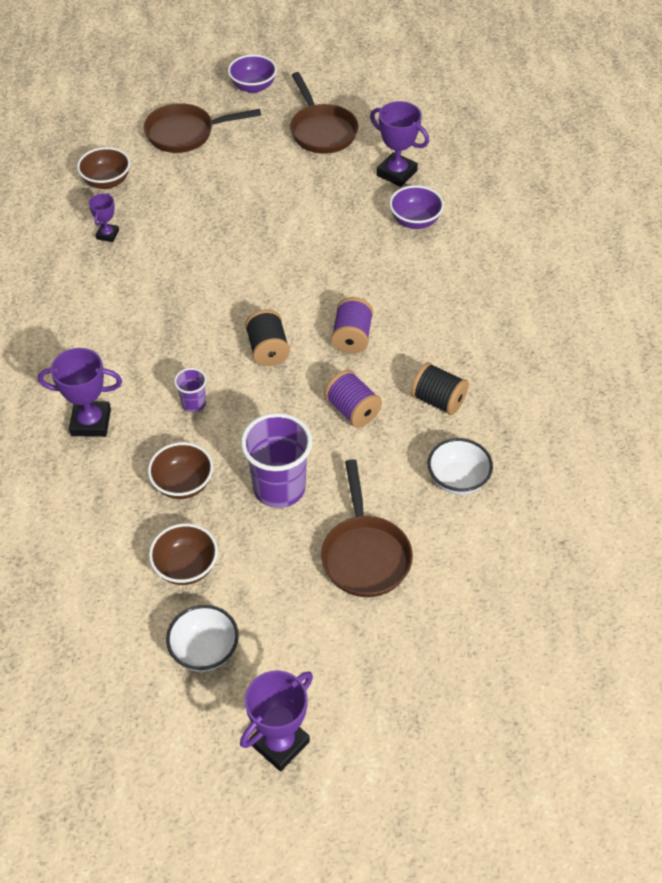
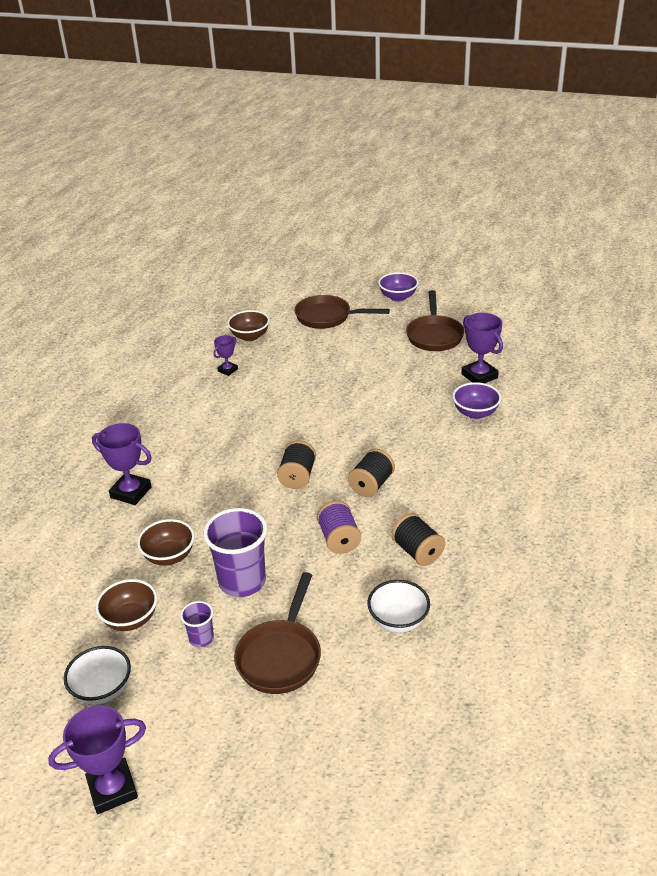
camera: 25 degrees right, 15 degrees down
(193, 404) = (215, 500): purple cup -> purple cup (201, 638)
(352, 337) = (371, 485): purple spool -> black spool

